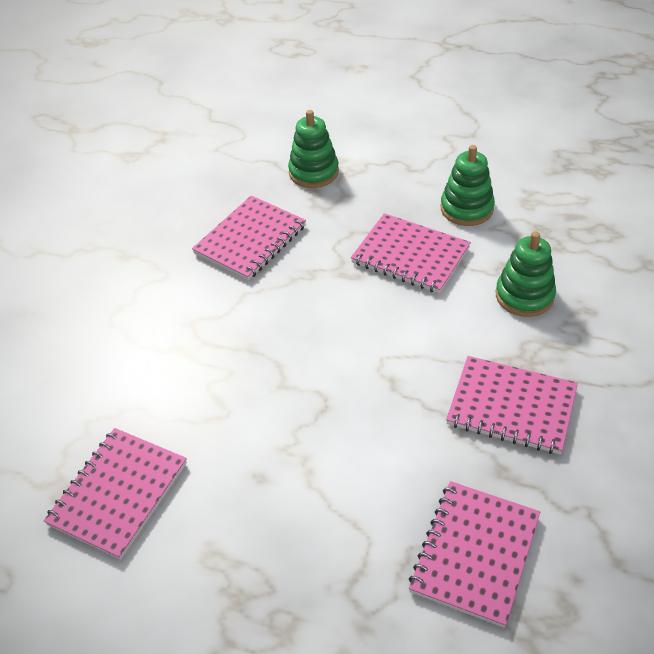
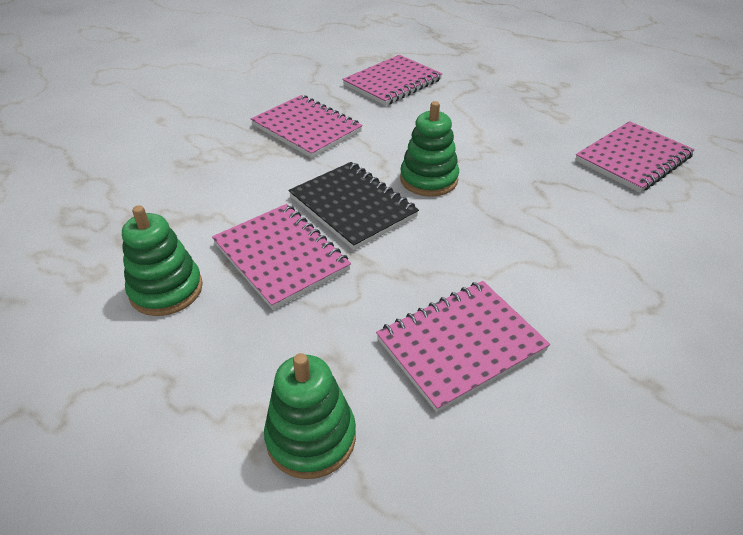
camera: 160 degrees left, 5 degrees down
(387, 319) = (353, 207): none -> black notebook
(524, 295) = (214, 188): green stacking toy -> green stacking toy (428, 179)

